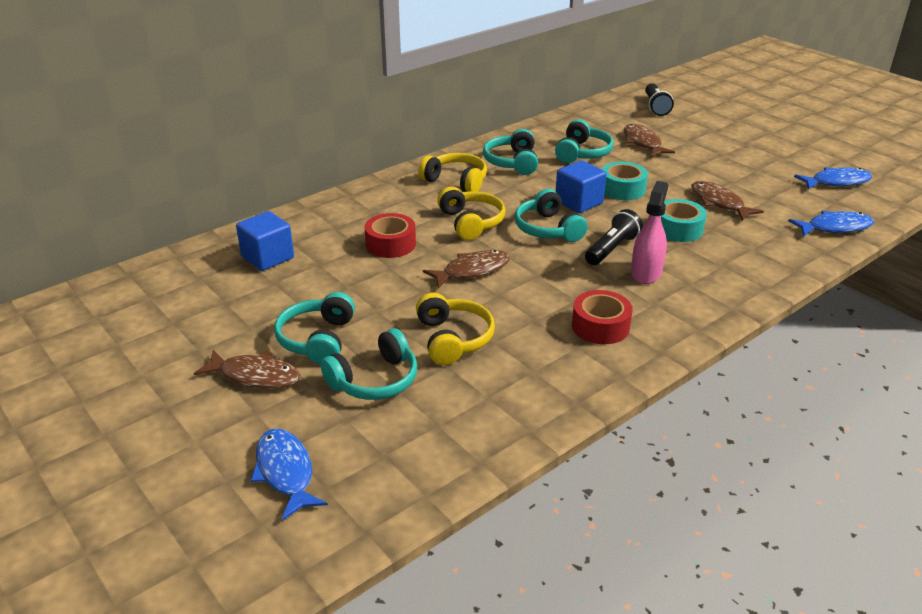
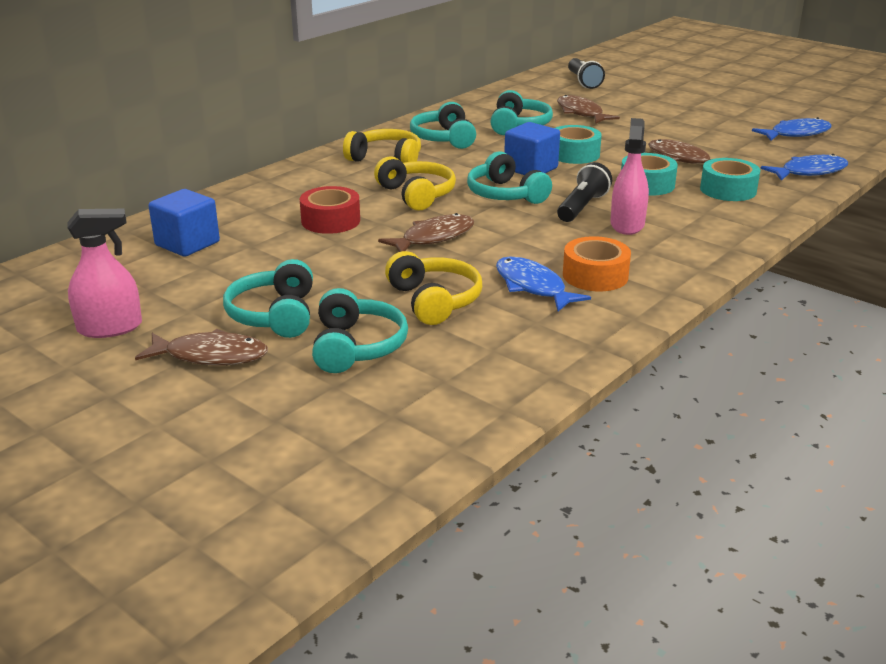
camera: 10 degrees left, 5 degrees down
(184, 338) = (110, 328): none -> pink spray bottle
(285, 472) = (279, 443): blue fish -> blue fish (533, 286)
(375, 380) = (356, 347): turquoise headphones -> turquoise headphones turned 45 degrees counterclockwise
(600, 326) = (595, 275): red tape -> orange tape
(751, 242) = (728, 190): none -> turquoise tape

